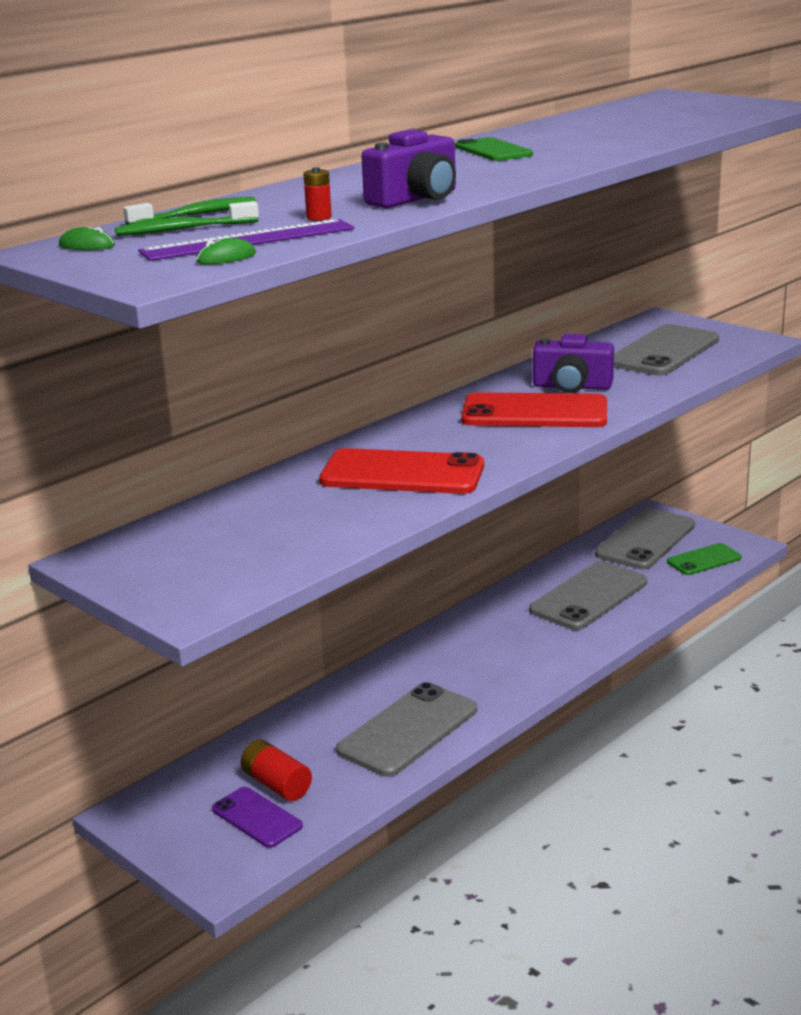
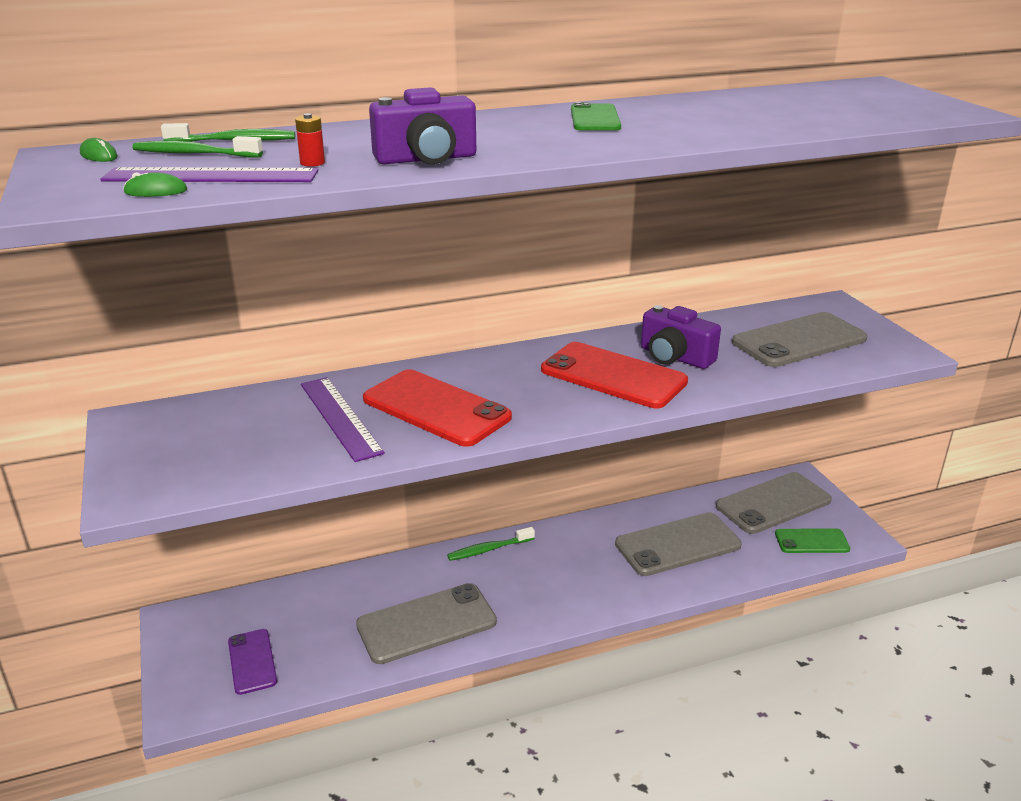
camera: 25 degrees right, 5 degrees up
(276, 784) = (291, 636): red battery -> none
(317, 502) = (340, 417): none -> purple ruler
(410, 653) = (489, 549): none -> green toothbrush

